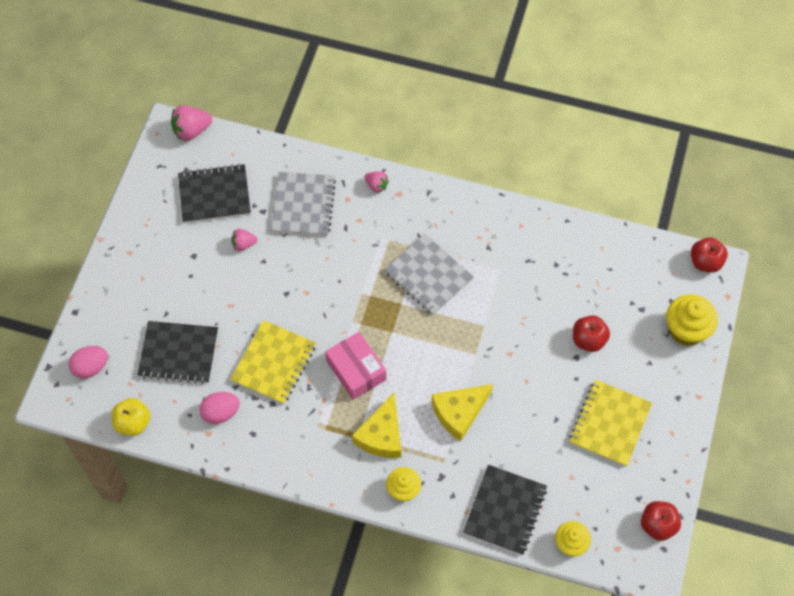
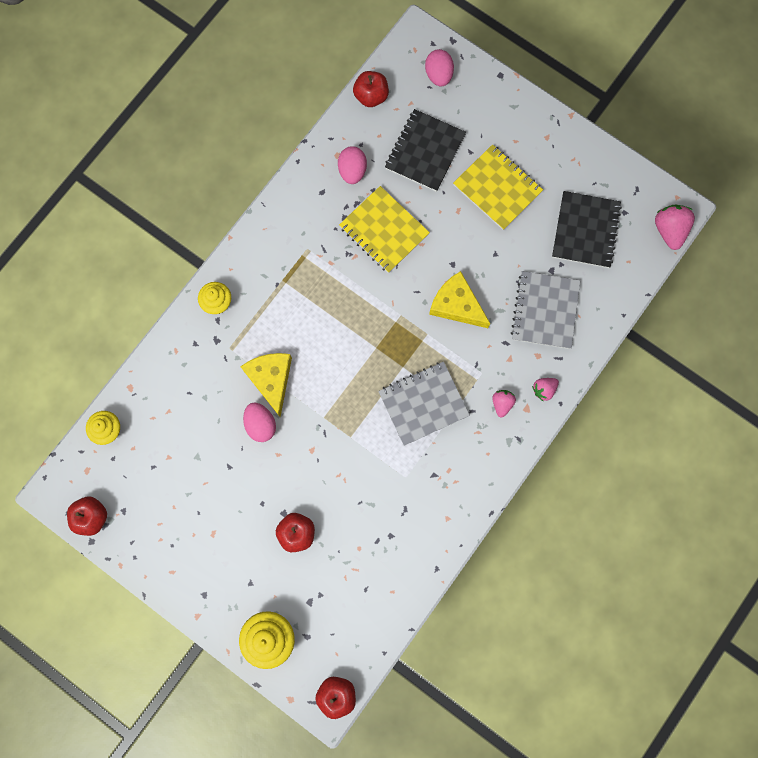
camera: 110 degrees right, 15 degrees up
(133, 423) = (371, 96): yellow apple -> red apple
(243, 244) = (520, 241): pink strawberry -> pink strawberry (502, 403)
(303, 205) = (545, 310): grey notebook -> grey notebook turned 75 degrees clockwise
(356, 370) = (349, 301): pink box -> none
(381, 435) = (277, 302): yellow cheese -> yellow cheese (457, 305)
(505, 406) = (261, 424): none -> pink egg
(505, 510) = (162, 384): black notebook -> none
(609, 424) = (204, 515): yellow notebook -> yellow notebook (497, 188)

